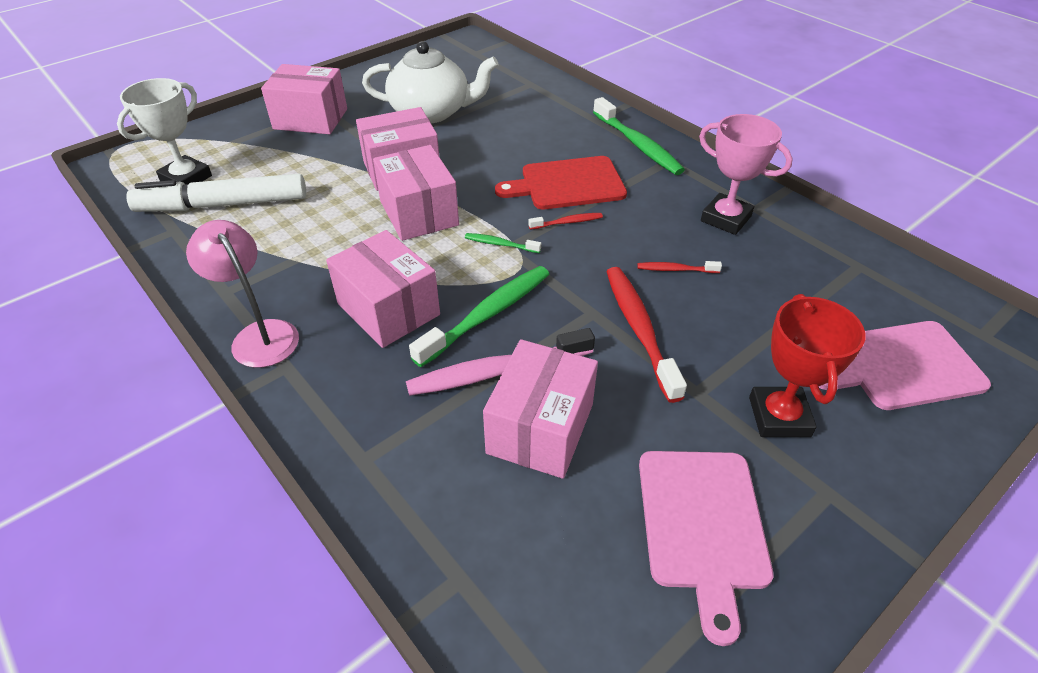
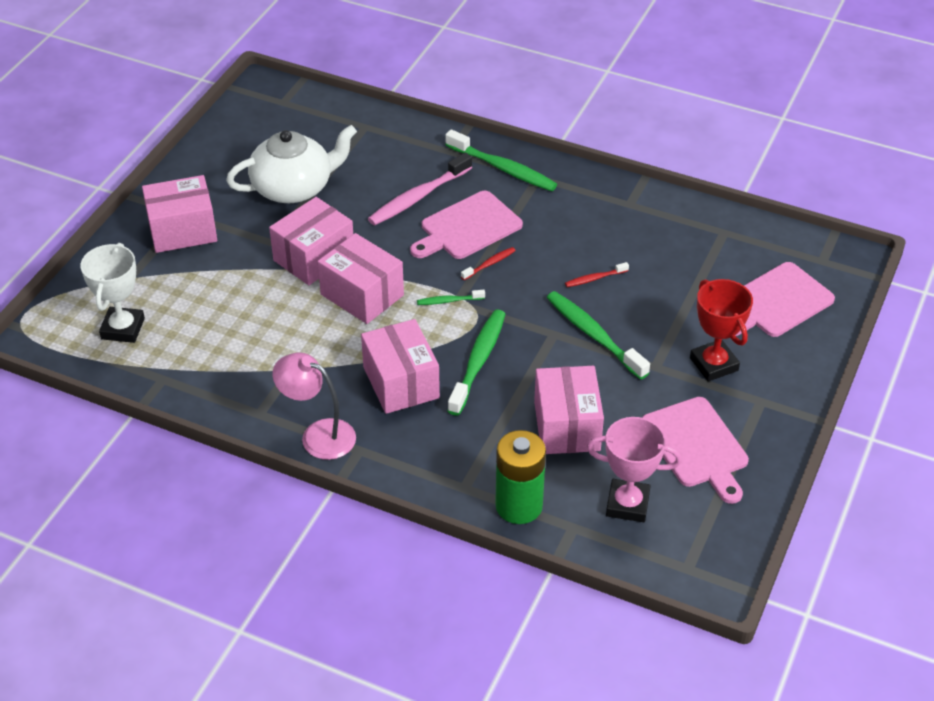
camera: 25 degrees left, 0 degrees up
(223, 205) = (183, 342): white marker -> none
(388, 309) = (401, 382): pink box -> pink box turned 45 degrees clockwise
(410, 514) = (519, 506): none -> green battery
(496, 371) = (512, 400): pink toothbrush -> pink toothbrush (418, 197)
(567, 184) = (467, 227): red cutting board -> pink cutting board
(639, 329) = (594, 335): red toothbrush -> green toothbrush
(725, 218) = (610, 221): pink trophy -> pink trophy (627, 504)

